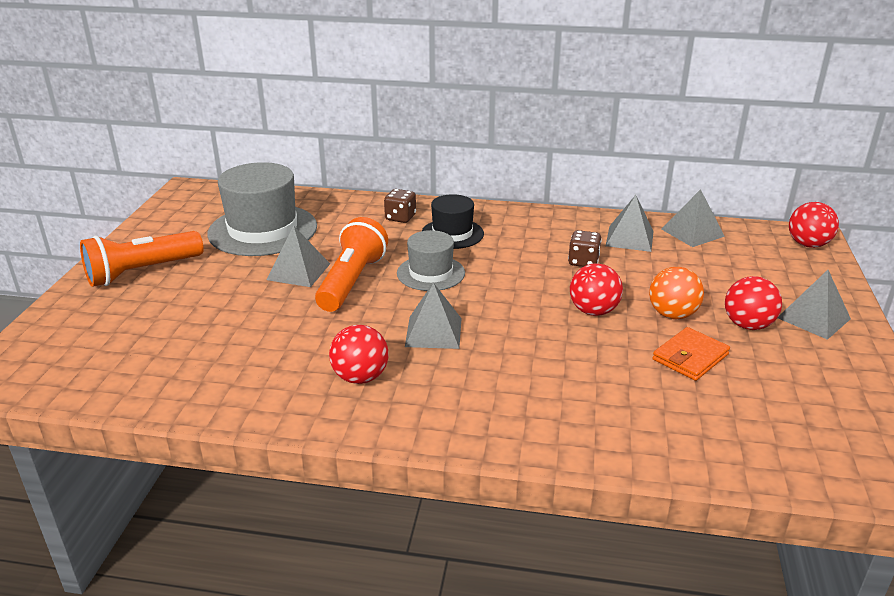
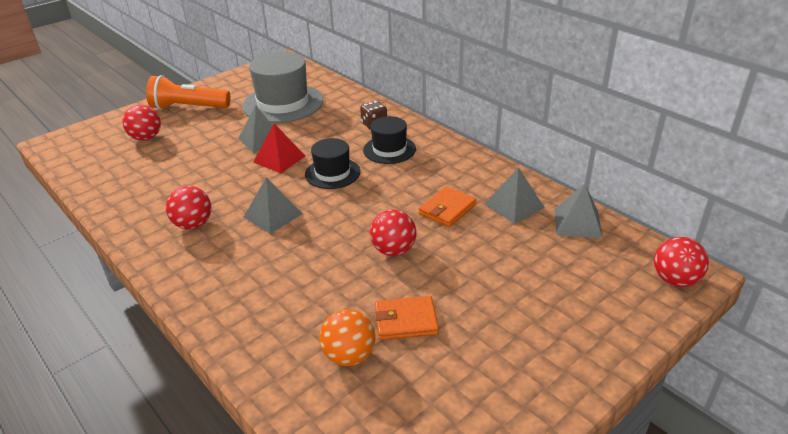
camera: 40 degrees right, 5 degrees up
(351, 281) = (279, 159): orange flashlight -> red pyramid
(431, 273) = (332, 173): grey hat -> black hat
(583, 262) = (447, 209): brown dice -> orange wallet
(672, 314) = (447, 282): orange ball -> orange ball (349, 356)
(747, 325) = (493, 321): red ball -> red ball (146, 138)
(813, 318) = (563, 345): grey pyramid -> none

